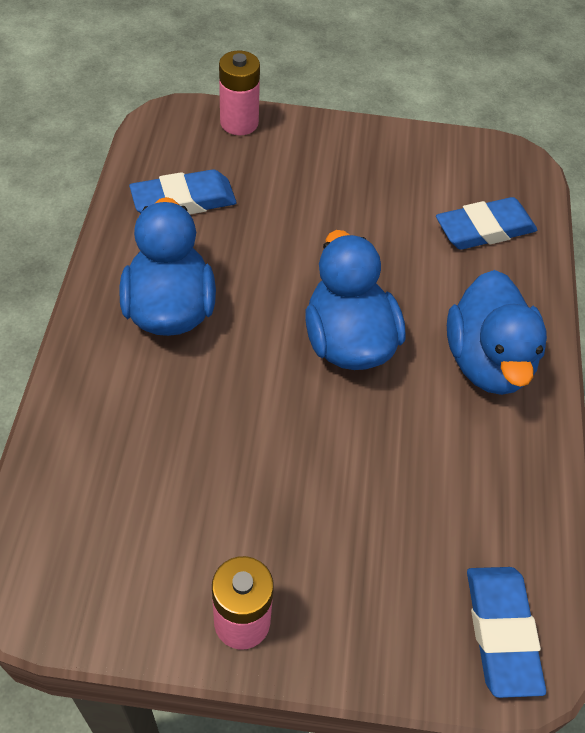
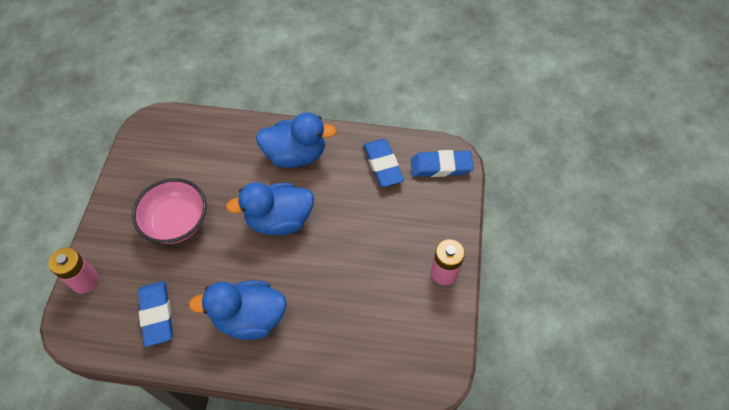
camera: 85 degrees left, 5 degrees up
(336, 209) = (176, 222): none -> pink bowl
(484, 229) = (202, 146): blue eraser -> blue eraser (382, 165)

